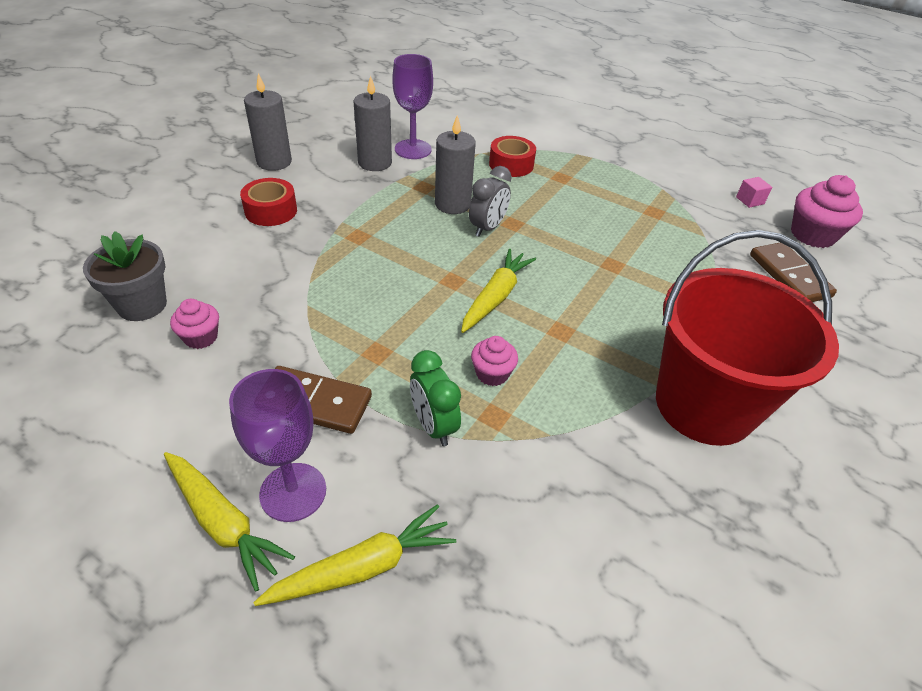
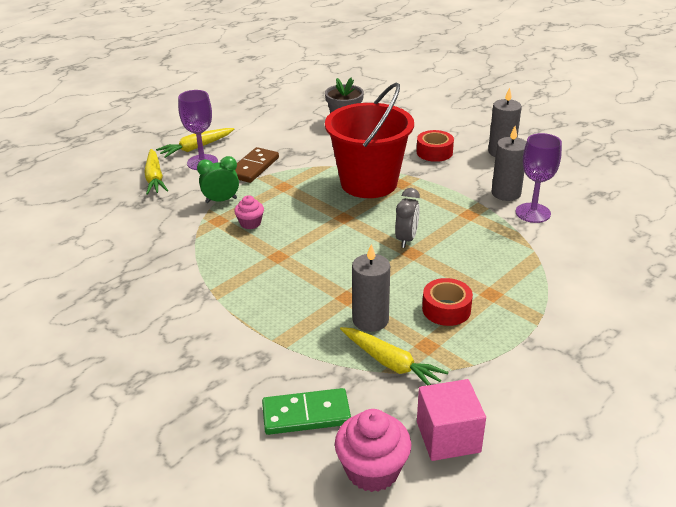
camera: 105 degrees right, 10 degrees down
(201, 337) = (313, 137): pink cupcake -> none
(452, 204) = (442, 226): grey candle -> grey candle (370, 320)
(487, 228) = (406, 239): grey clock -> grey clock turned 120 degrees counterclockwise
(496, 297) = (321, 233): yellow carrot -> yellow carrot (391, 363)
(511, 164) = (512, 265): red tape -> red tape (446, 309)
(704, 405) = (185, 305): red bucket -> red bucket (369, 183)
(750, 200) = (448, 437): pink cube -> pink cube, size x2.06
(789, 276) = (306, 414): brown domino -> green domino

